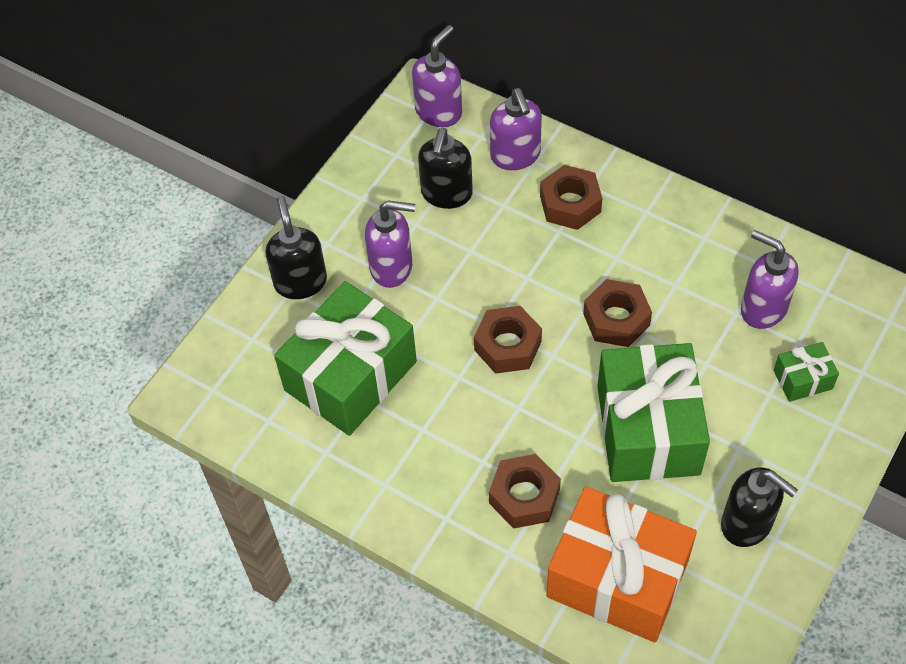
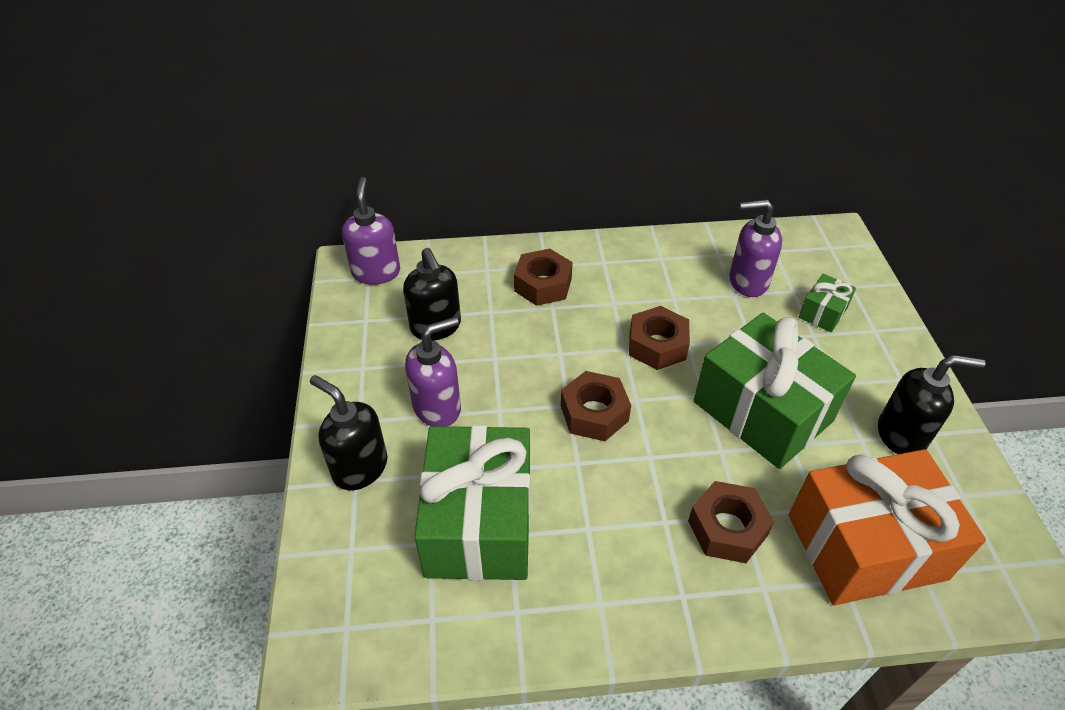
camera: 40 degrees left, 10 degrees down
(515, 156) = (468, 273): purple soap dispenser -> none

